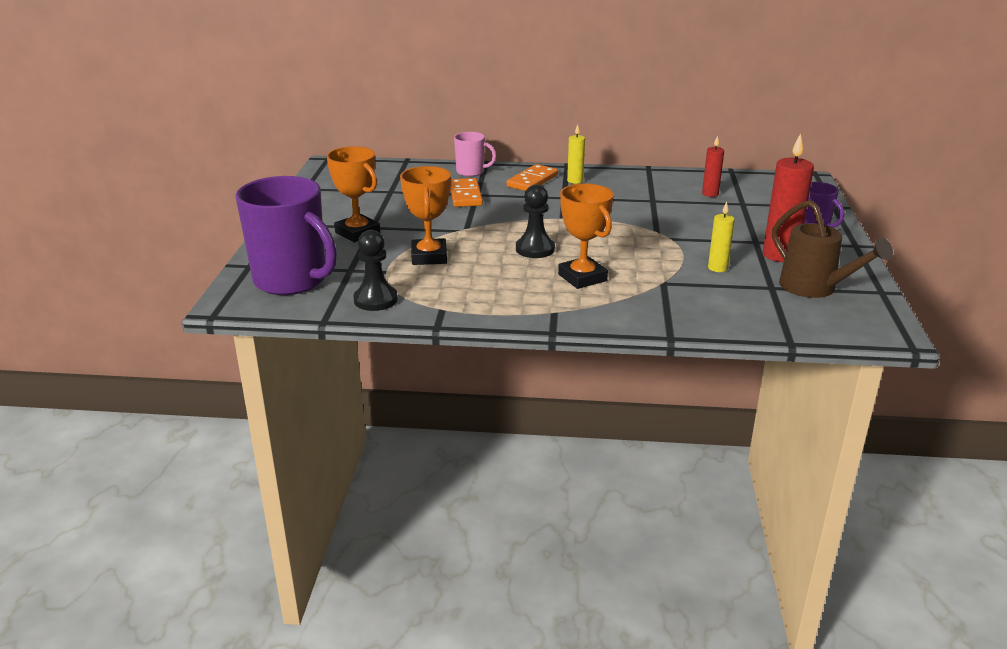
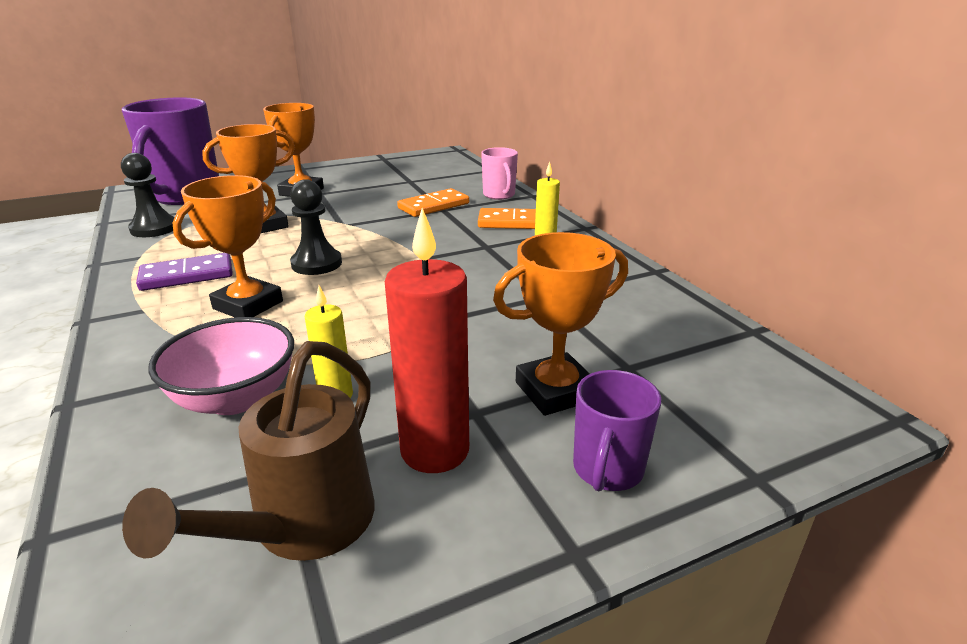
camera: 60 degrees right, 0 degrees up
(506, 293) = (187, 275): none -> purple domino
(701, 292) = (235, 398): none -> pink bowl
(710, 194) = (628, 332): red candle -> none
(751, 222) = (555, 391): none -> orange trophy

